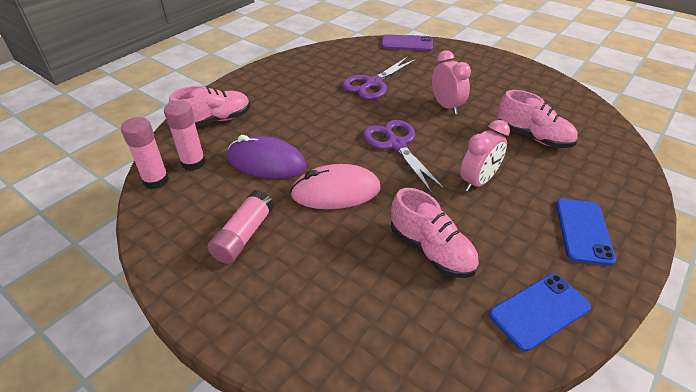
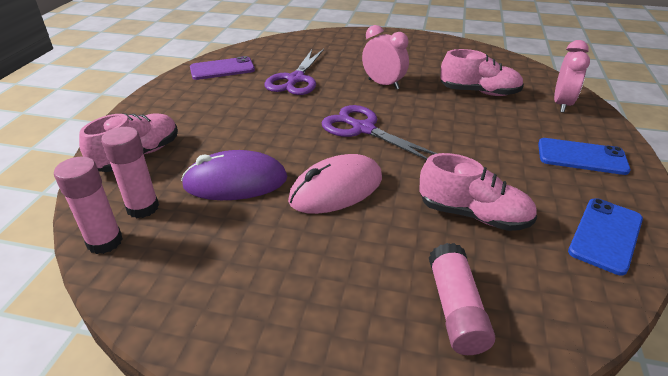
camera: 25 degrees left, 5 degrees down
(244, 235) = (266, 266): pink glue stick -> pink glue stick (456, 309)
(407, 43) = (302, 38): purple phone -> purple phone (222, 69)
(477, 182) = (464, 141): pink clock -> pink clock (561, 104)
(583, 231) = (581, 157): blue phone -> blue phone turned 60 degrees counterclockwise

